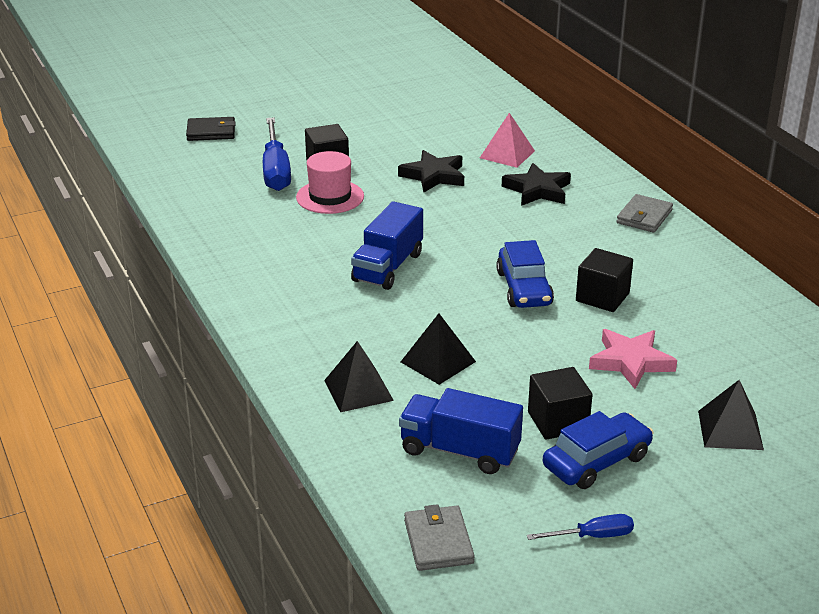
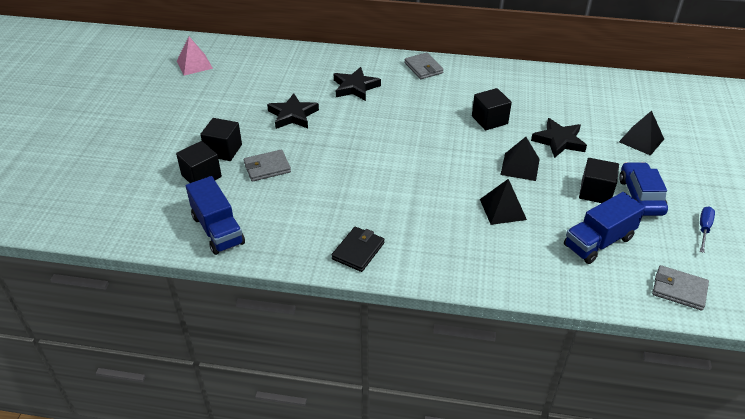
camera: 55 degrees left, 10 degrees up
(211, 132) = (104, 183): black wallet -> black wallet (358, 251)
(275, 170) = (201, 176): blue screwdriver -> black cube
(330, 197) = (267, 168): pink hat -> grey wallet
(358, 390) = (507, 255): black pyramid -> black pyramid (520, 166)
(388, 267) = (380, 182): blue truck -> blue truck (218, 230)
(507, 154) = (301, 78): pink pyramid -> pink pyramid (194, 64)
(524, 288) = (455, 142): blue car -> none
(630, 362) = (559, 141): pink star -> black star

